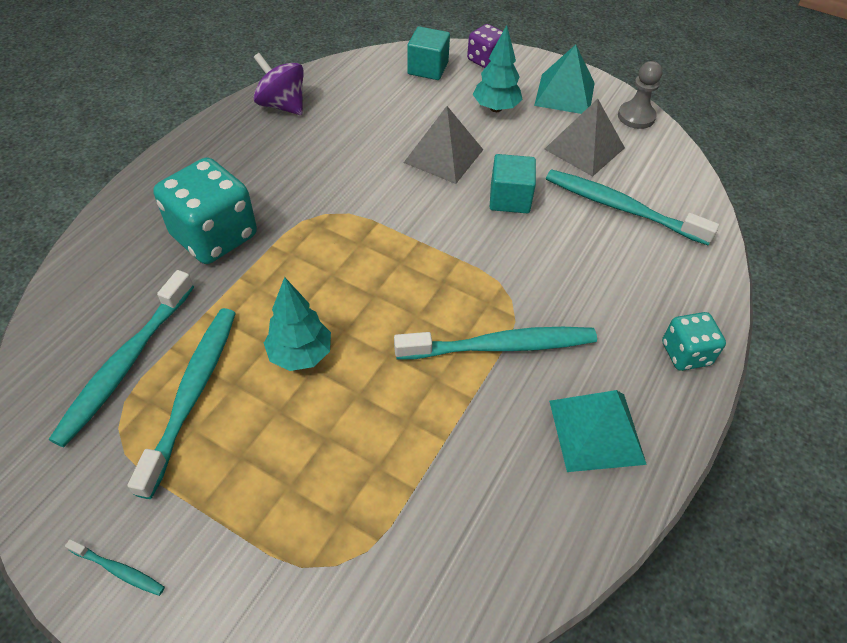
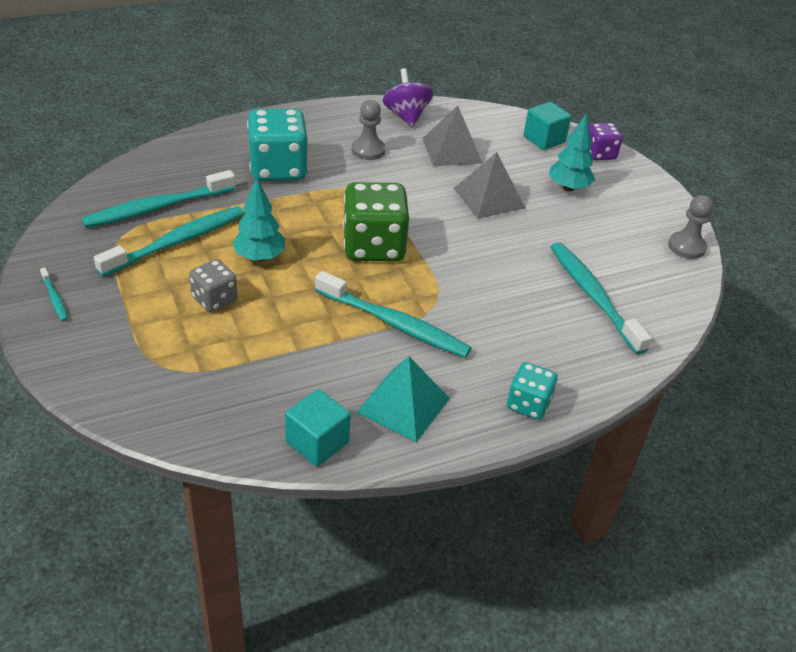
camera: 35 degrees right, 10 degrees down
(284, 164) = (368, 150): none -> grey pawn
(305, 439) = (214, 299): none -> grey dice
(397, 271) = (374, 246): none -> green dice
(510, 198) = (508, 247): turquoise cube -> turquoise cube (317, 442)
(564, 94) = (640, 204): turquoise pyramid -> none
(584, 148) = (611, 245): grey pyramid -> grey pyramid (452, 150)

